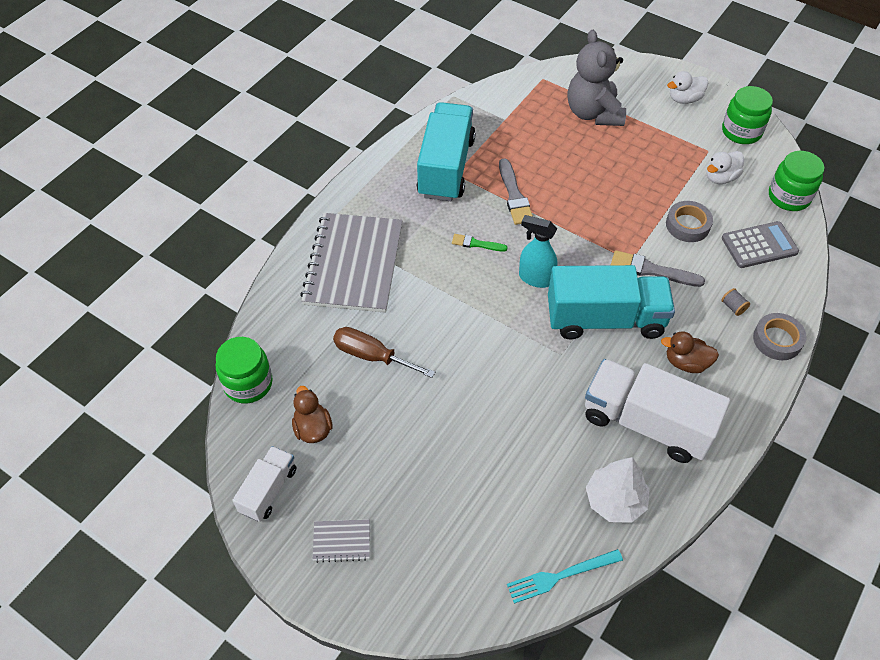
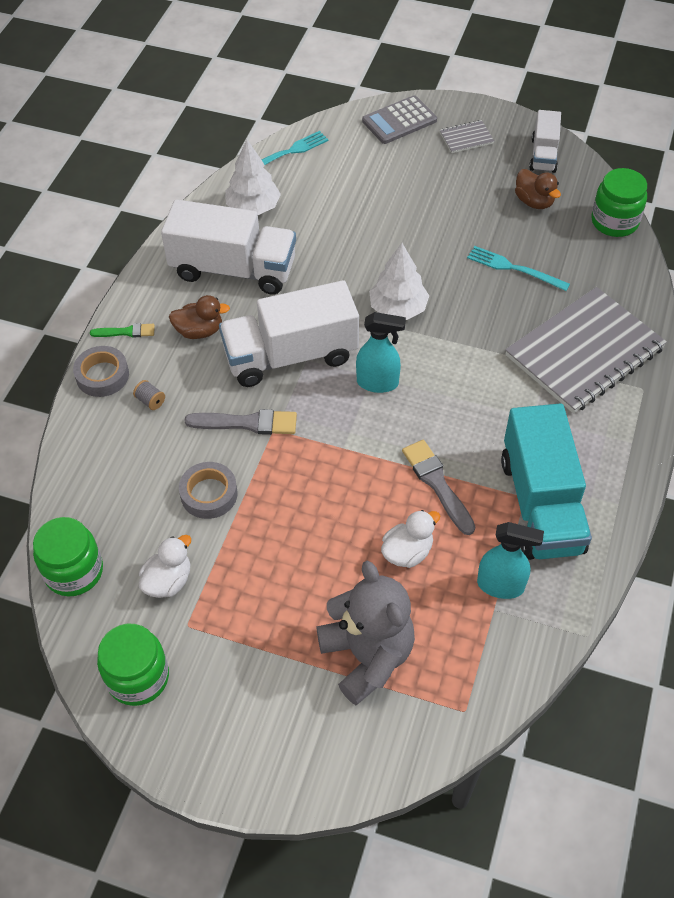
camera: 165 degrees right, 0 degrees up
(353, 264) = (584, 352): grey notebook -> grey notebook turned 60 degrees clockwise
(372, 356) = (514, 268): brown screwdriver -> turquoise fork
(476, 244) = (459, 408): green brush -> green brush (126, 332)
(495, 130) = (501, 585): none -> turquoise spray bottle
(496, 341) = (398, 308): none -> white tree
(605, 319) = (291, 356): turquoise truck -> white truck
(684, 99) = (230, 726): white duck -> white duck (407, 552)
(759, 245) = (118, 487): grey calculator -> grey calculator (399, 121)

